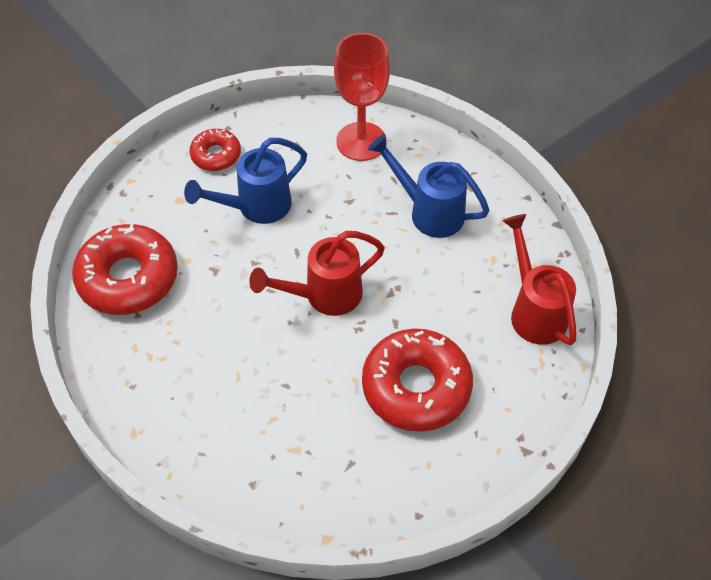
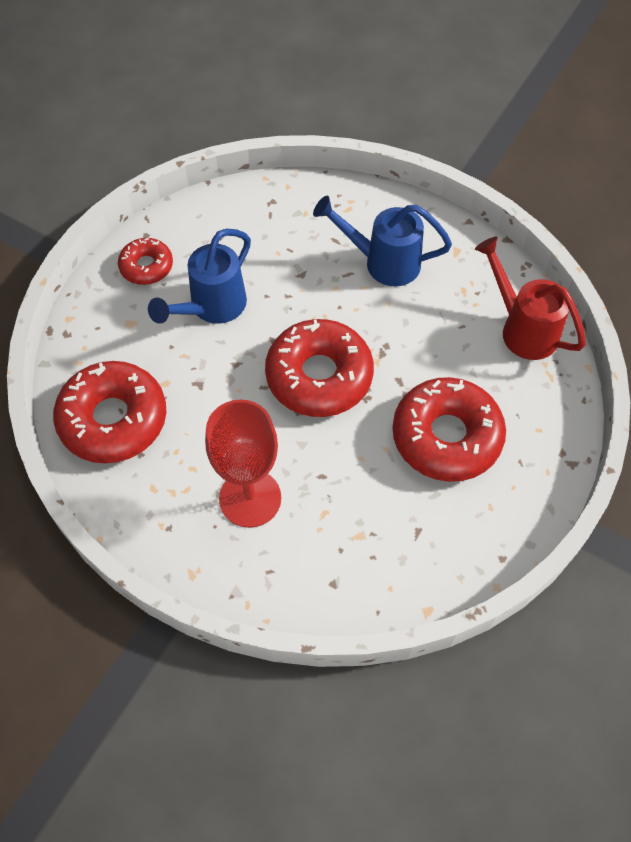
camera: 20 degrees left, 5 degrees up
(324, 296) = (319, 376): red watering can -> red donut
(361, 141) = (287, 211): red goblet -> red goblet (250, 498)

